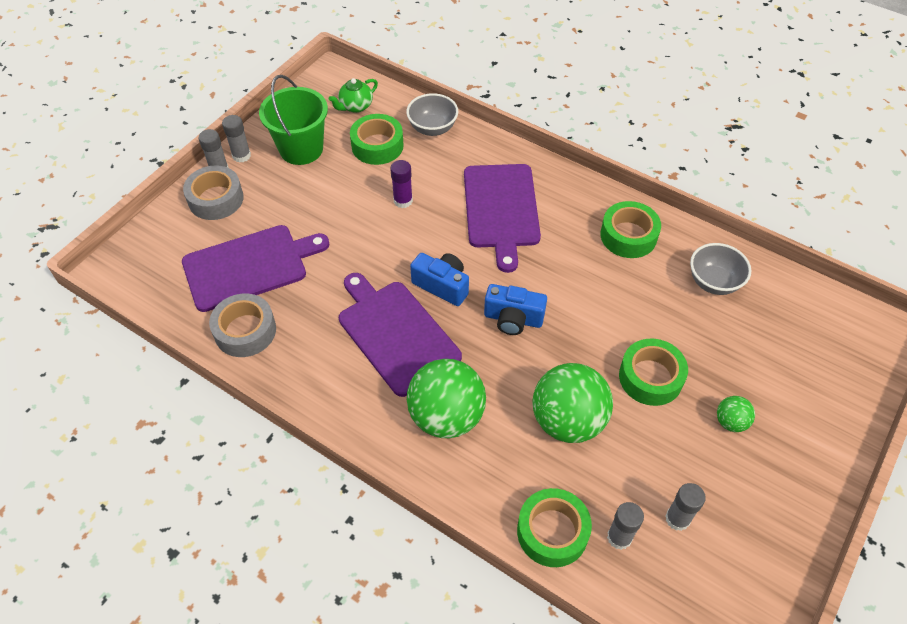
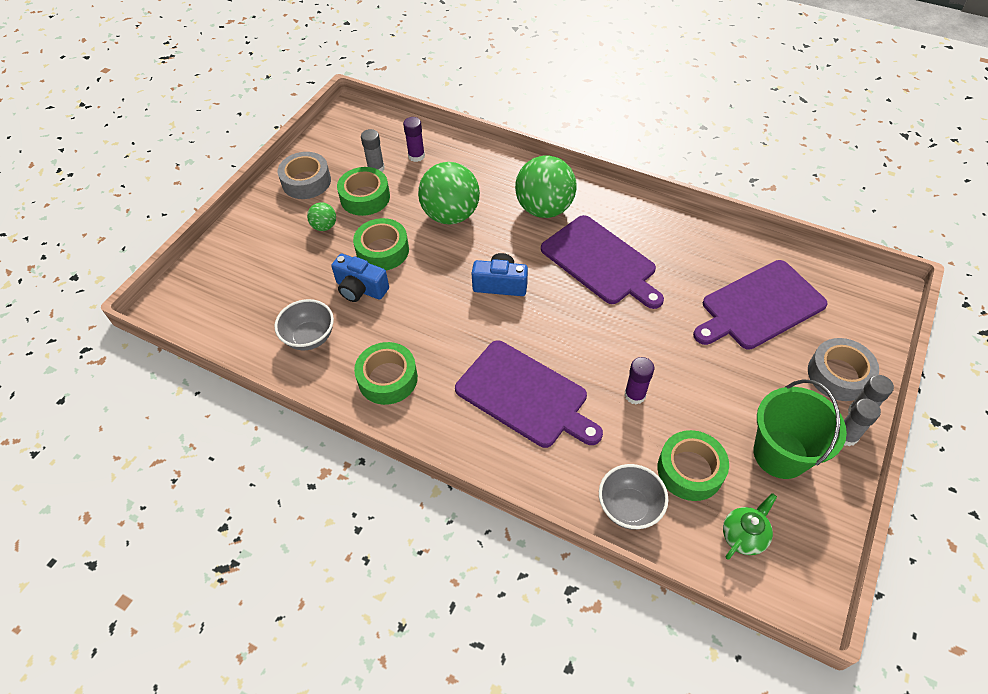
camera: 175 degrees right, 0 degrees up
(245, 331) = (731, 251): grey tape -> grey tape (306, 181)
(442, 285) = (570, 307): blue camera -> blue camera (360, 289)
(501, 209) = (525, 396): purple cutting board -> purple cutting board turned 135 degrees clockwise
(552, 532) = (461, 154): green tape -> green tape (365, 197)
(619, 537) = (416, 156): grey glue stick -> purple glue stick

